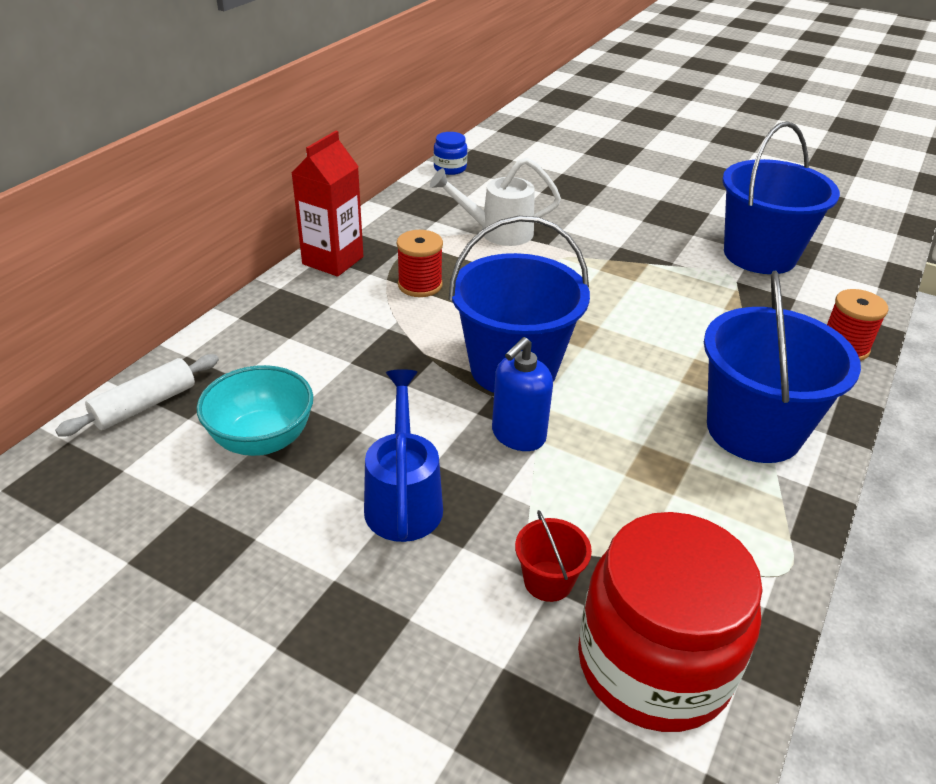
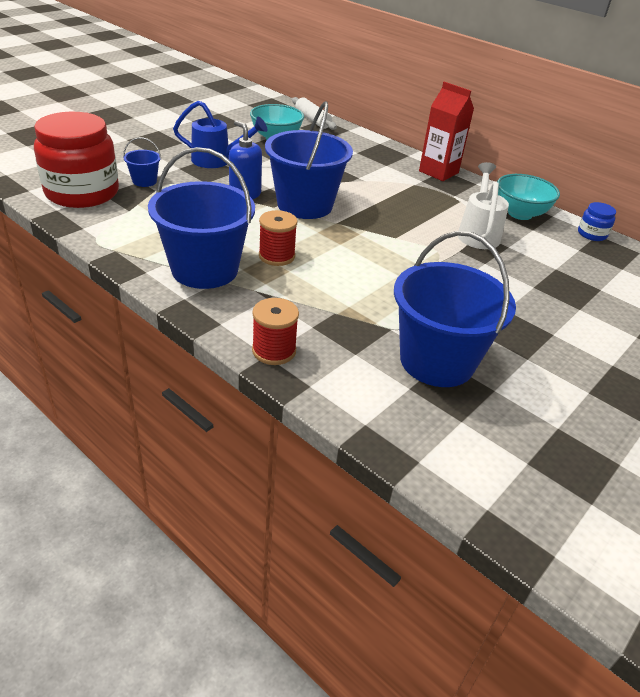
camera: 100 degrees right, 0 degrees up
(420, 285) = (405, 193): red spool -> red spool (276, 256)
(427, 205) = (520, 214): none -> turquoise bowl
(548, 581) = (144, 181): red bucket -> blue bucket

